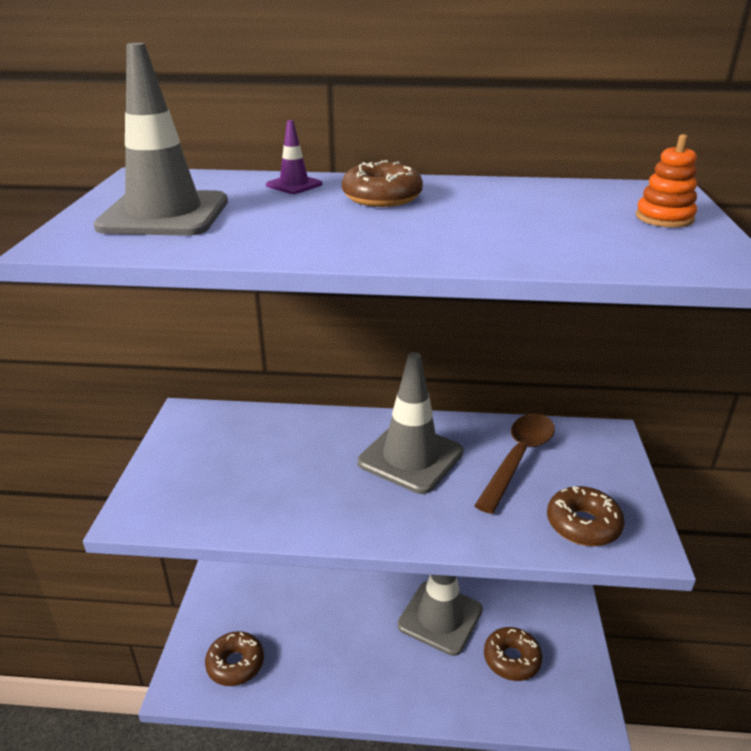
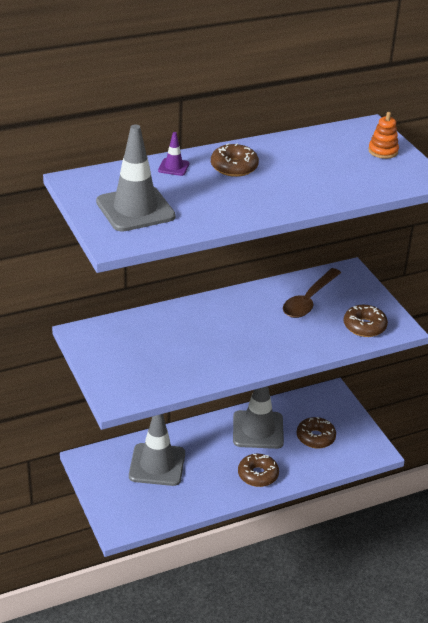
camera: 30 degrees left, 5 degrees up
(235, 664) = (145, 502): brown donut -> brown donut (258, 475)
(410, 457) = (247, 318): grey traffic cone -> grey traffic cone (157, 465)
(518, 458) = (309, 300): brown spoon -> brown spoon turned 150 degrees counterclockwise

